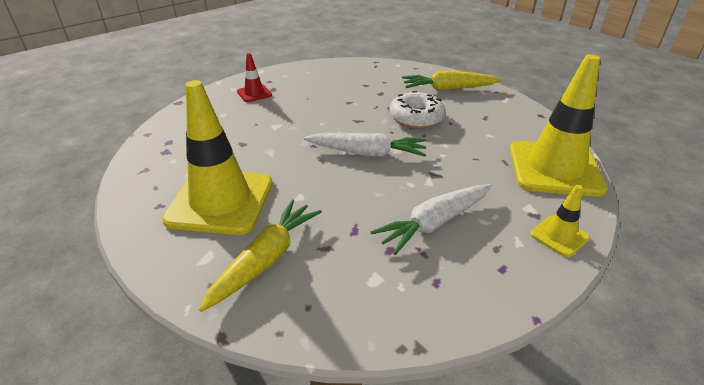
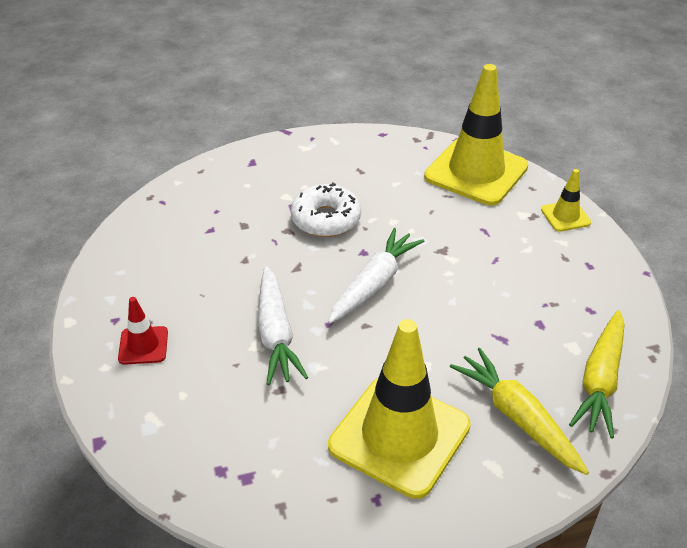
camera: 65 degrees left, 5 degrees up
(434, 223) = (517, 281): white carrot -> white carrot (276, 334)
(448, 89) = (278, 169): yellow carrot -> yellow carrot (600, 381)

